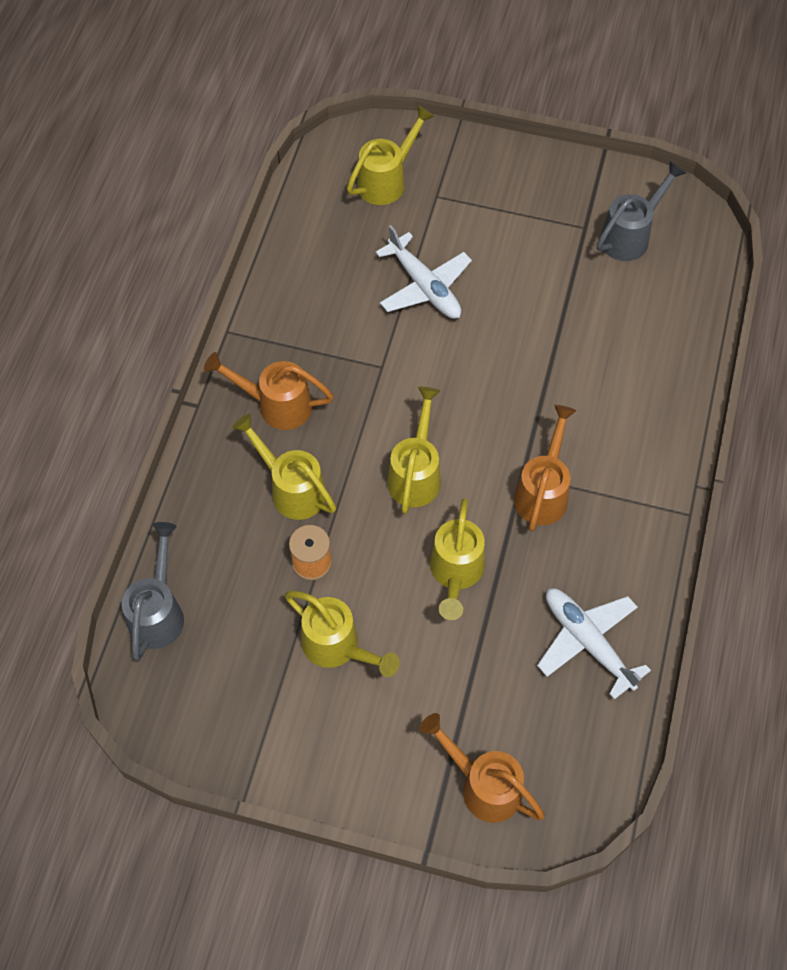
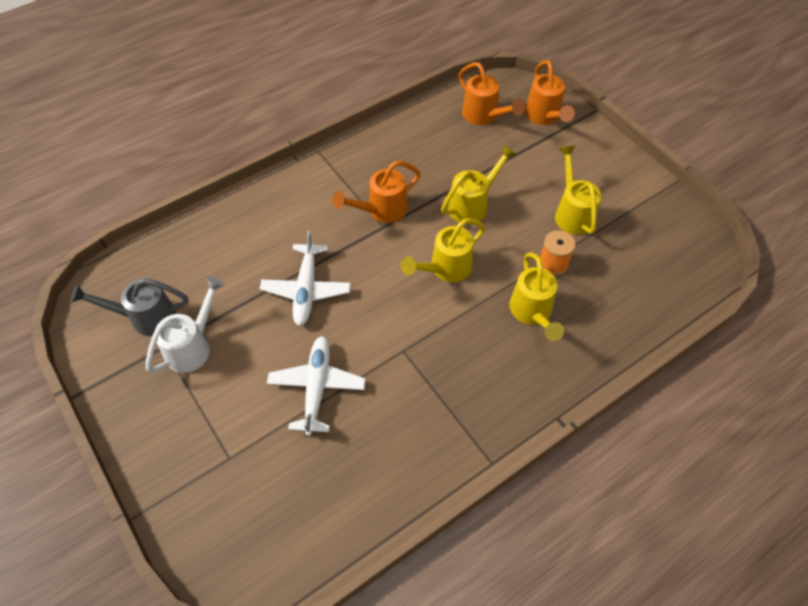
camera: 140 degrees left, 5 degrees down
(158, 612) = (672, 298): grey watering can -> none
(276, 405) = (499, 376): orange watering can -> orange watering can (484, 116)
(387, 180) = (249, 505): yellow watering can -> none
(562, 244) = (193, 346): none -> white watering can
(587, 642) = (435, 135): white plane -> white plane (306, 289)

